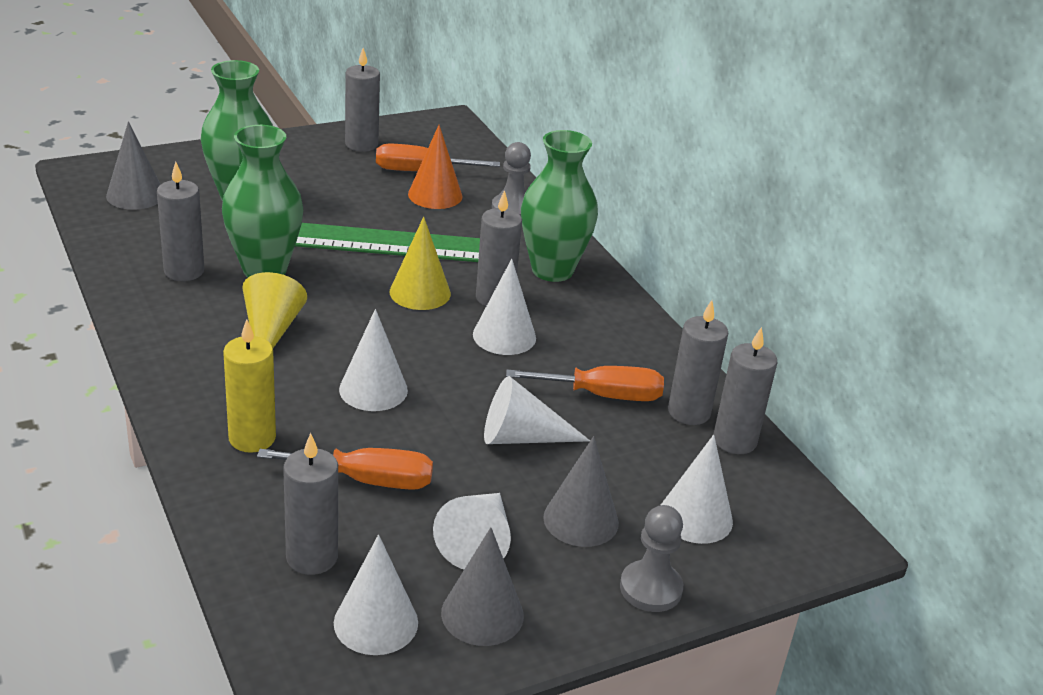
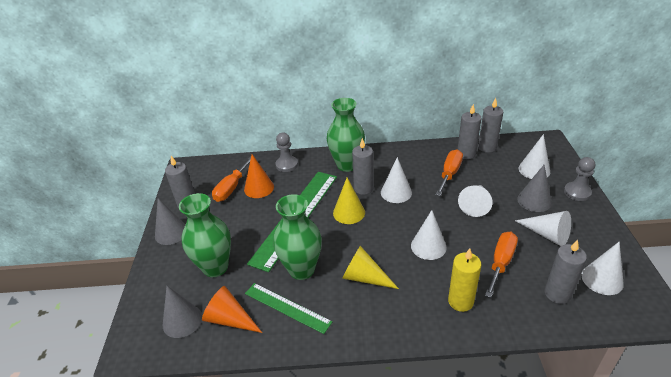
camera: 60 degrees left, 5 degrees up
(148, 229) = (229, 319): none -> orange cone
(184, 271) = (287, 307): grey candle -> green ruler
(482, 614) = (594, 243): grey cone -> grey cone (171, 232)

